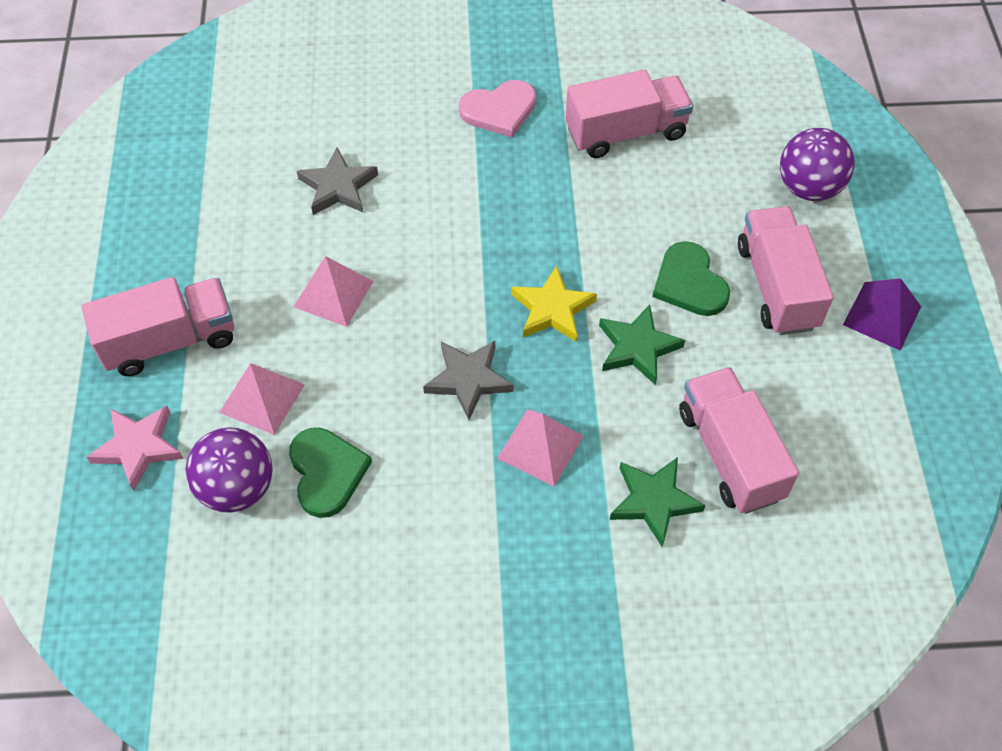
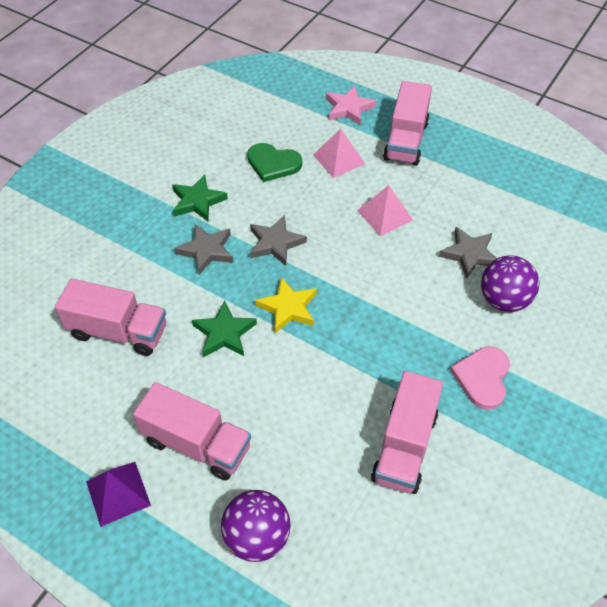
camera: 125 degrees right, 5 degrees down
(237, 488) = (294, 131): purple ball -> purple ball (504, 300)
(540, 447) = (206, 251): pink pyramid -> grey star
(653, 501) = (129, 279): green star -> green star (197, 201)
(689, 283) = (244, 393): green heart -> none

